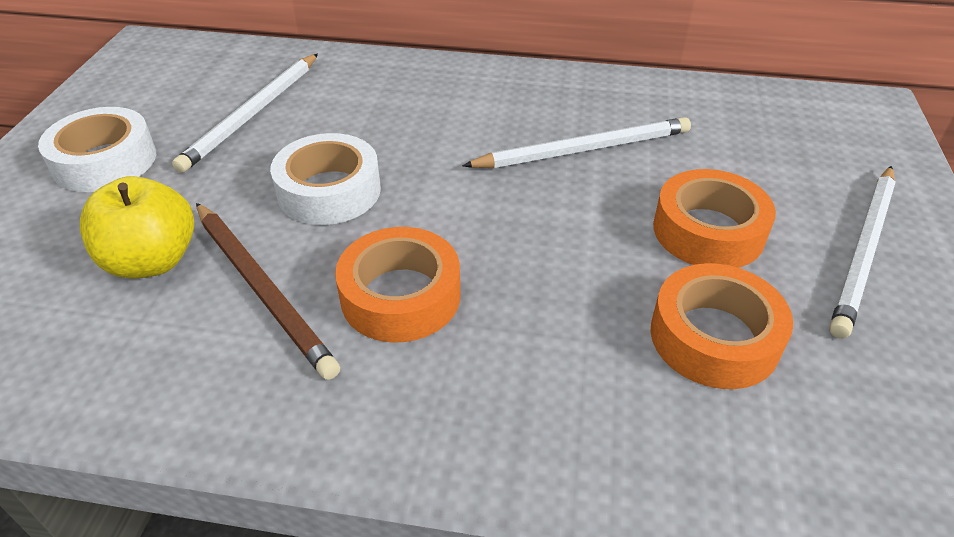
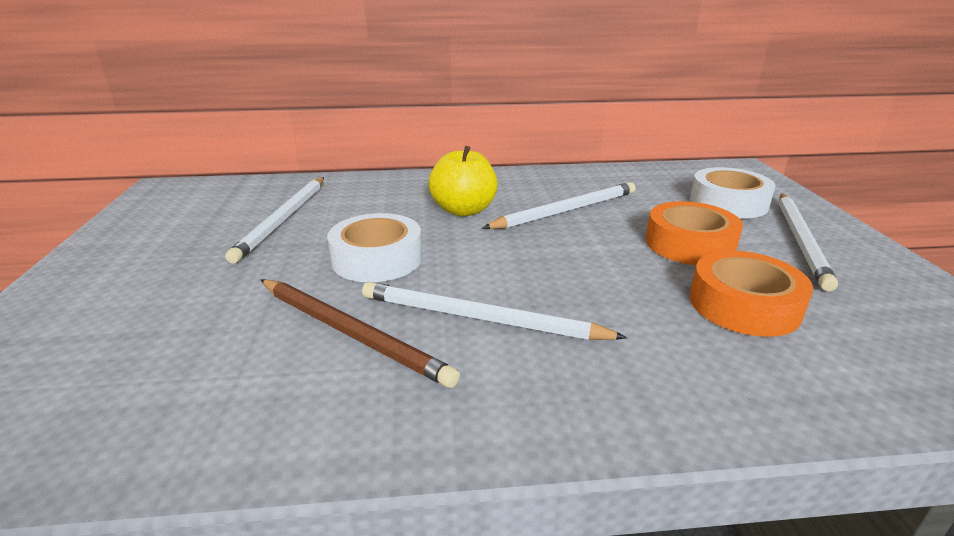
camera: 15 degrees left, 15 degrees down
(105, 161) = (154, 265): white tape -> white tape (728, 203)
(152, 261) = (231, 329): yellow apple -> yellow apple (463, 210)
(400, 296) = (480, 318): orange tape -> white pencil

